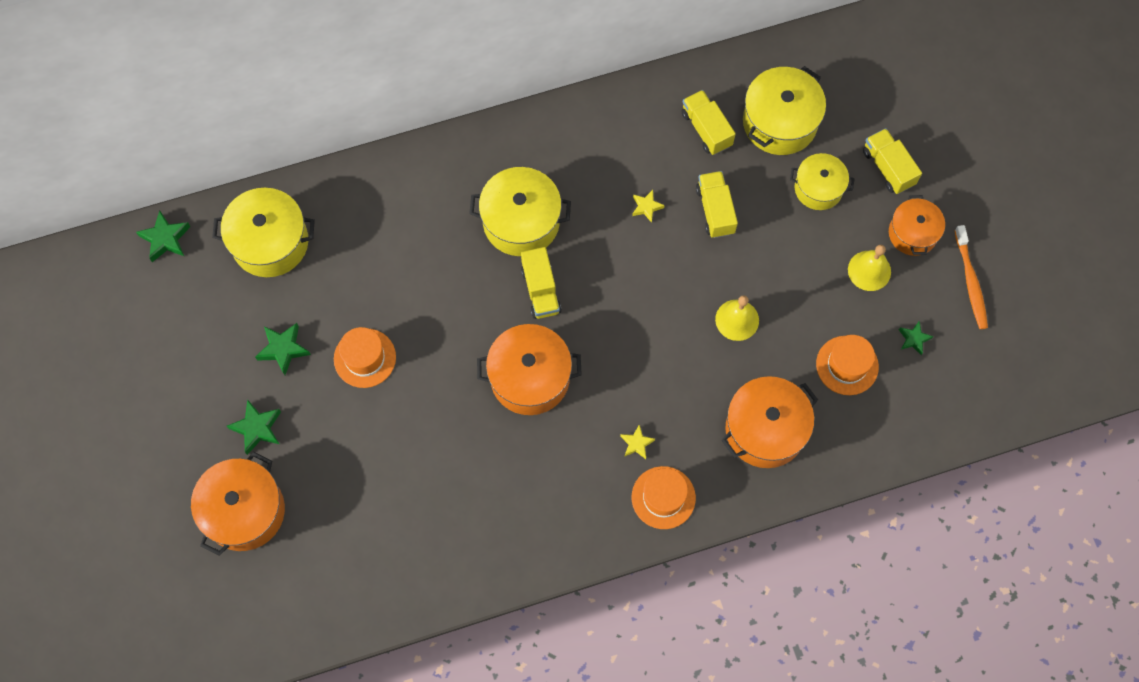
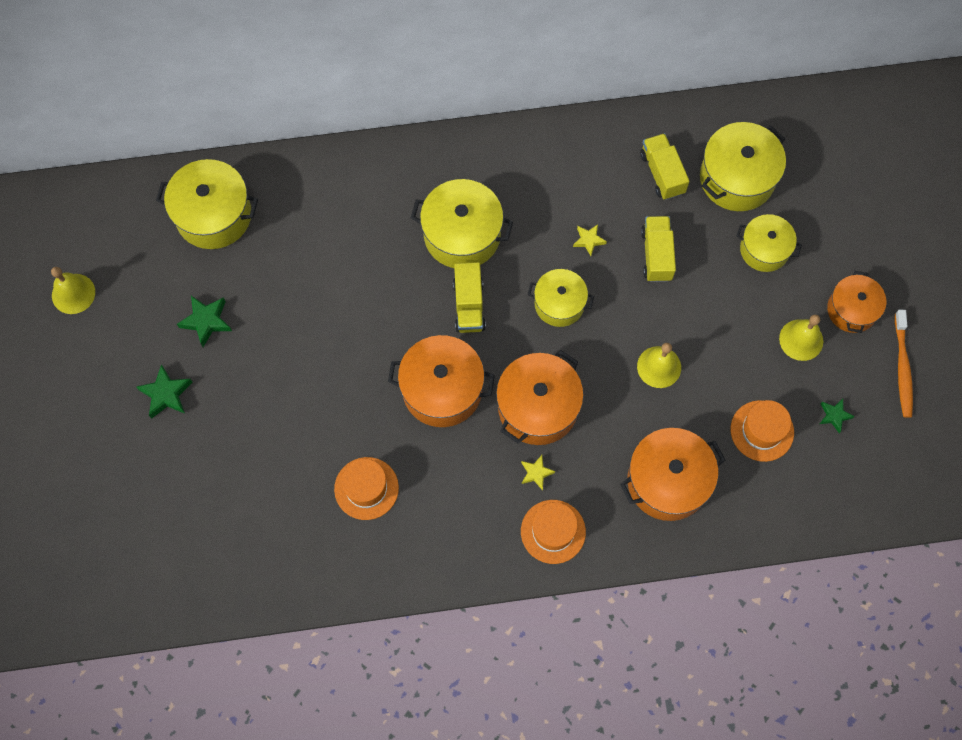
camera: 10 degrees right, 0 degrees up
(144, 344) = (73, 293): none -> yellow bell
(165, 239) = (114, 195): green star -> none
(244, 511) = (138, 473): orange pot -> orange pot (538, 407)
(365, 358) = (284, 343): orange hat -> orange hat (366, 488)
(629, 274) = (559, 304): none -> yellow pot
(888, 168) = (838, 240): yellow truck -> none

